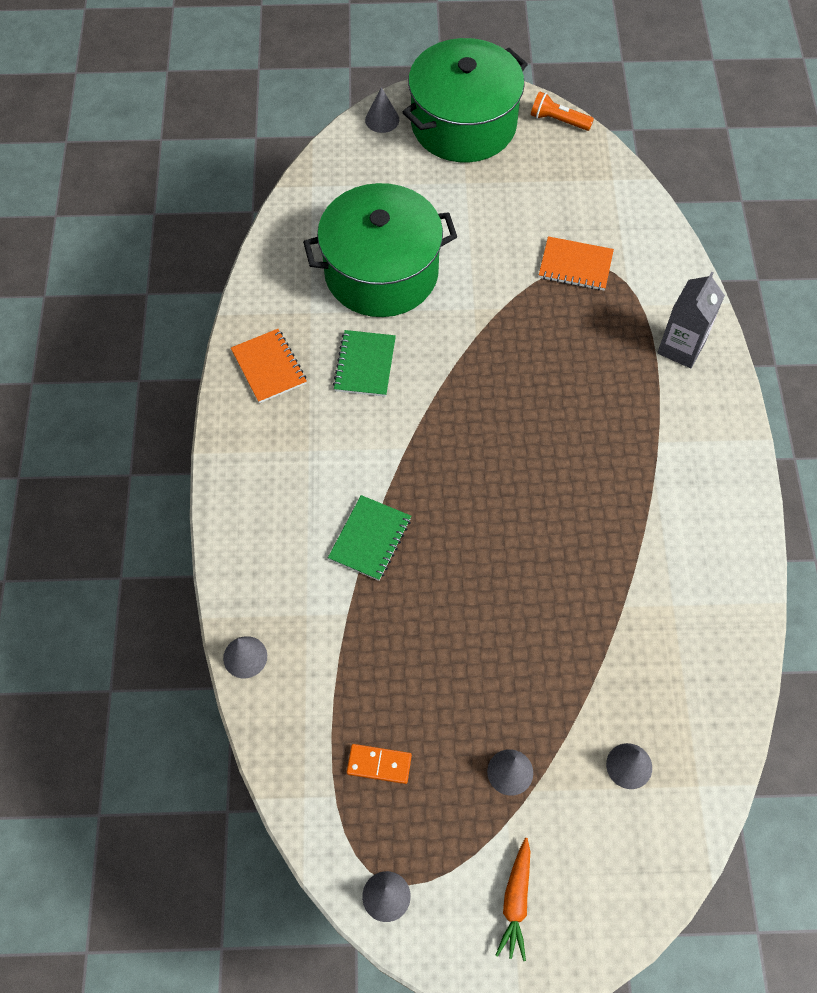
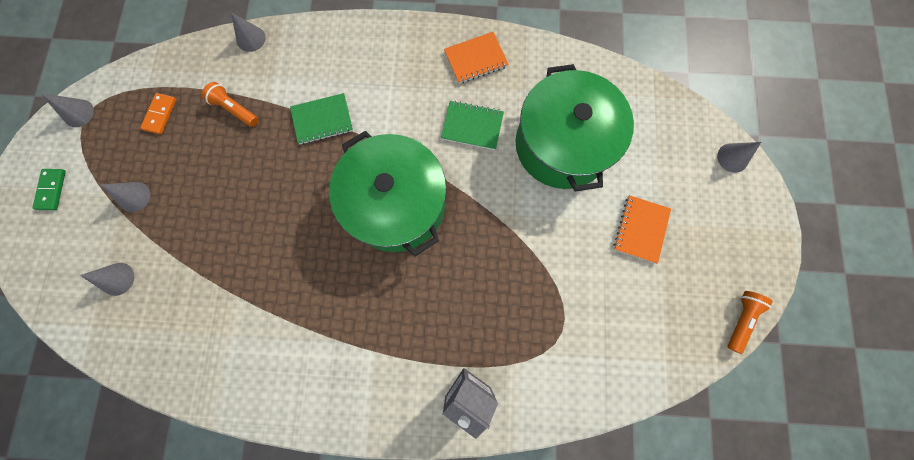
camera: 95 degrees right, 15 degrees up
(363, 658) = (235, 109): none -> orange flashlight
(370, 539) = (322, 120): green notebook -> green notebook turned 45 degrees counterclockwise
(463, 124) = (730, 229): green pot -> green pot (396, 204)
(516, 901) = (52, 190): orange carrot -> green domino
(575, 265) = (563, 309): orange notebook -> orange notebook (640, 229)

